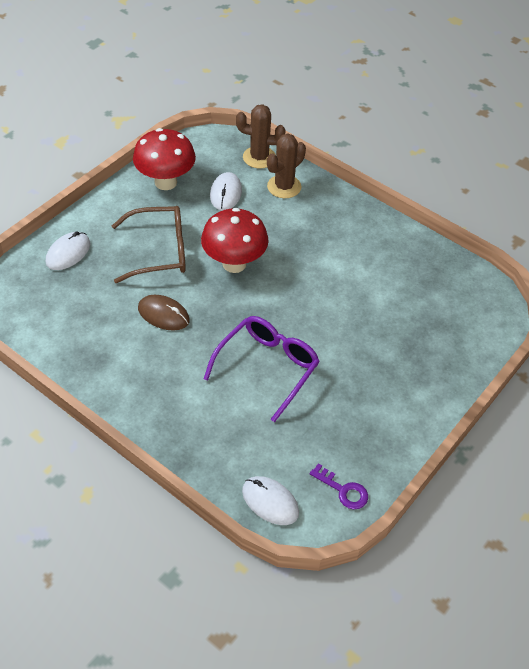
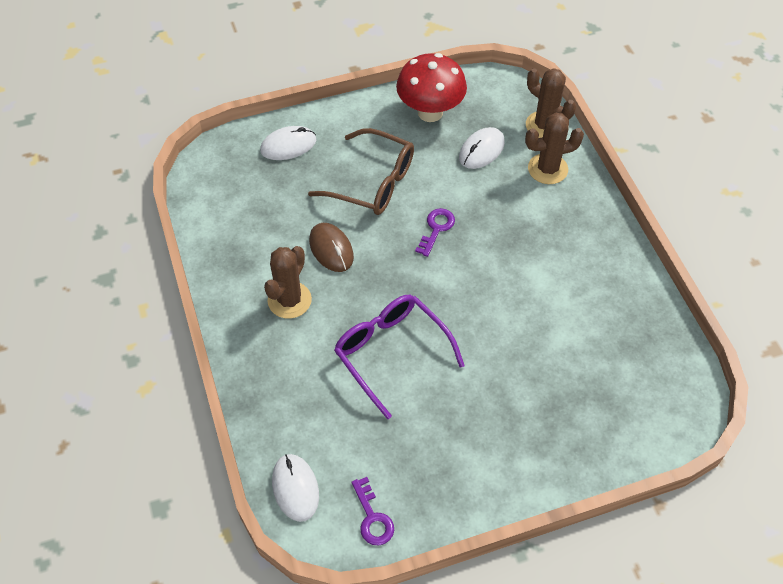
camera: 35 degrees right, 5 degrees up
(159, 368) = (289, 300): none -> brown cactus
(234, 263) = (436, 229): red mushroom -> purple key
(267, 367) = (391, 352): purple glasses -> purple glasses turned 105 degrees counterclockwise

